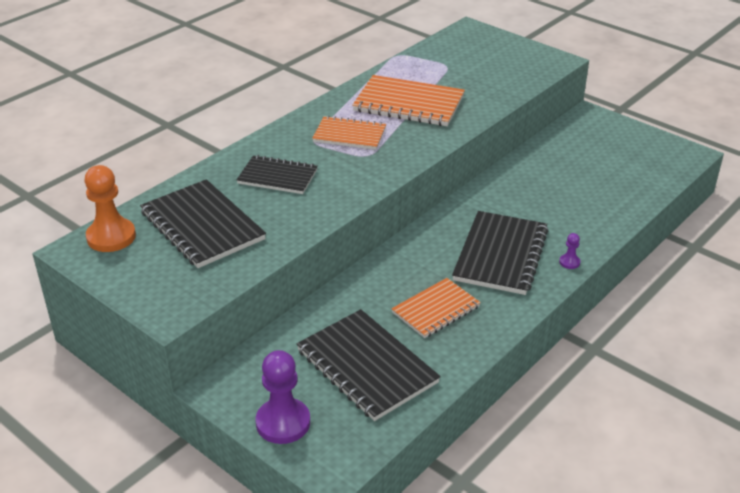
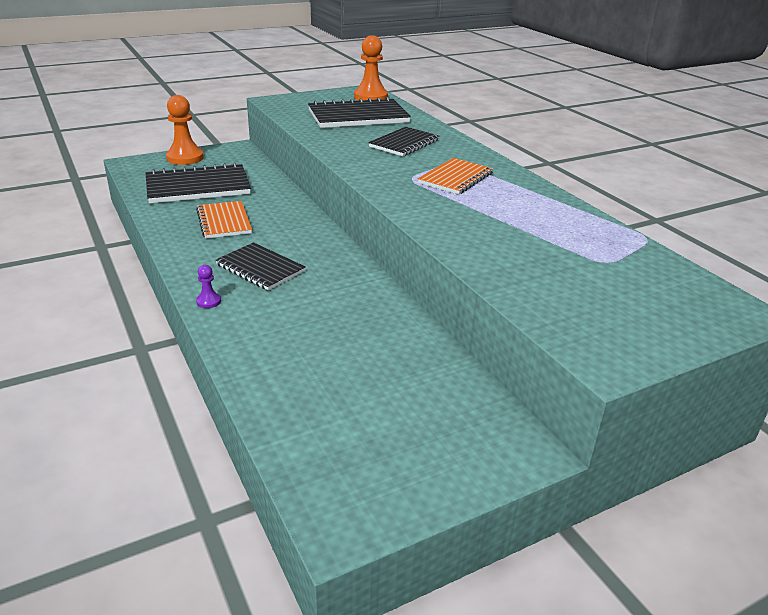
camera: 110 degrees right, 5 degrees down
(283, 422) = (185, 158): purple pawn -> orange pawn
(408, 104) = (507, 217): orange notebook -> none
(501, 255) = (260, 268): black notebook -> black notebook, size x0.64

